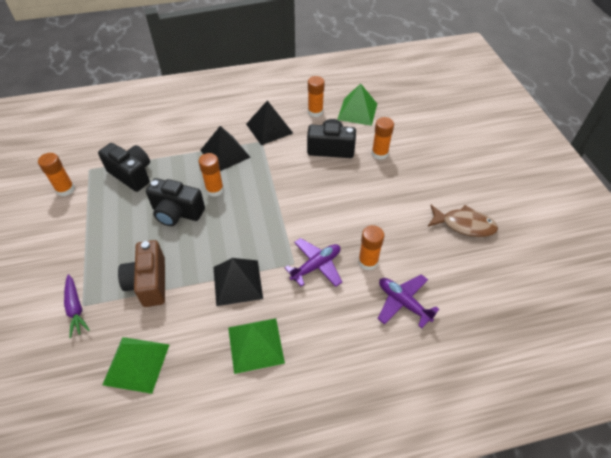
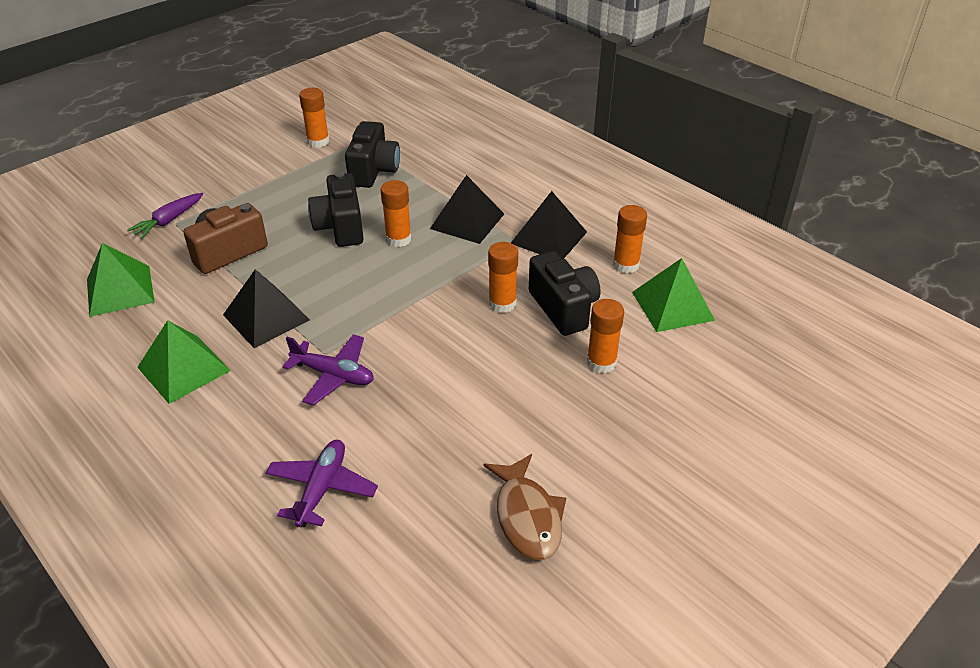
camera: 60 degrees right, 10 degrees down
(368, 261) = (373, 424): orange glue stick -> orange glue stick (502, 303)

